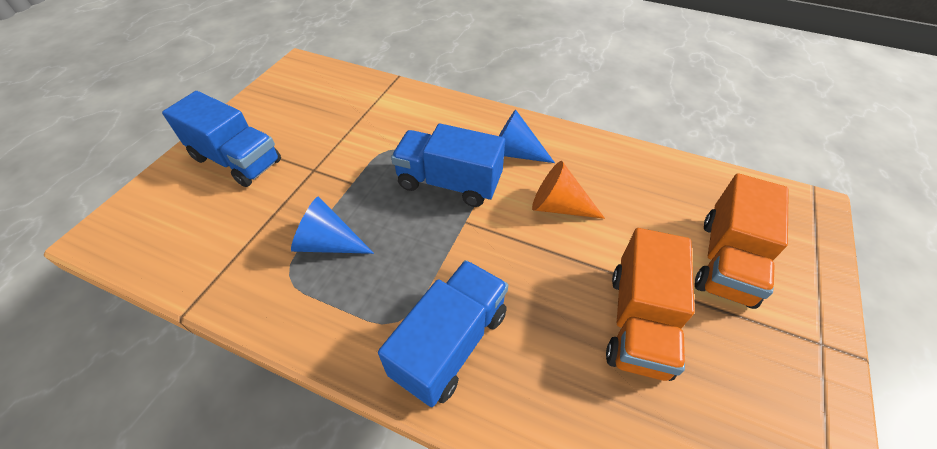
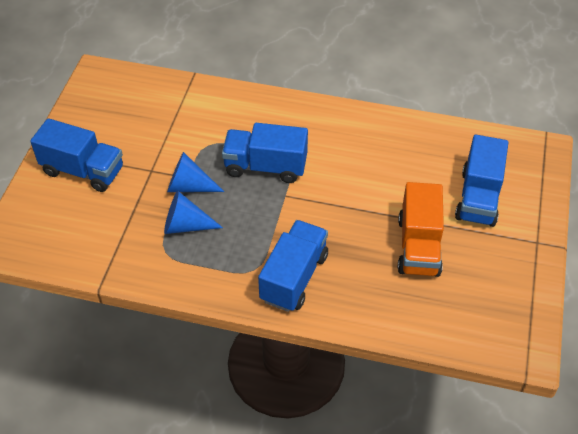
camera: 10 degrees left, 0 degrees up
(514, 152) = (313, 134): blue cone -> blue cone (189, 186)
(559, 206) = (354, 174): orange cone -> none
(726, 261) = (478, 197): orange truck -> blue truck

